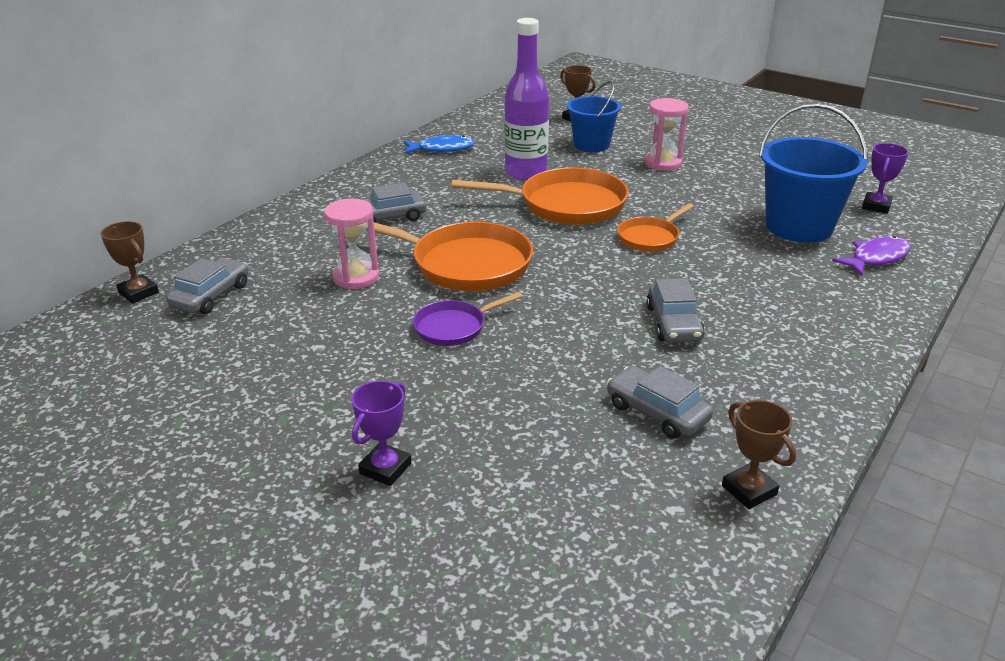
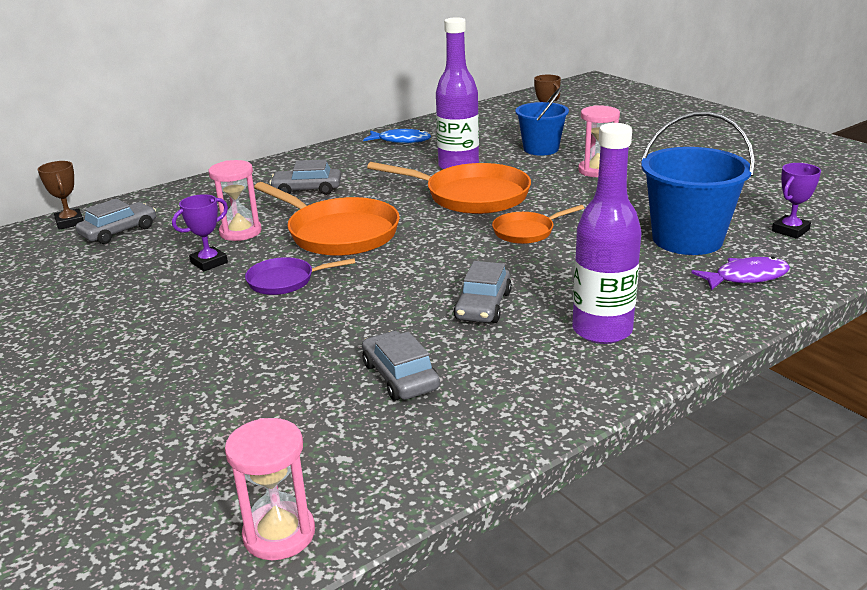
camera: 20 degrees right, 5 degrees down
(385, 468) = (134, 379): purple trophy -> purple trophy (209, 262)
(680, 601) = (279, 534): none -> pink hourglass
(749, 490) = (426, 457): brown trophy -> none
(799, 331) = (602, 330): none -> purple bottle

